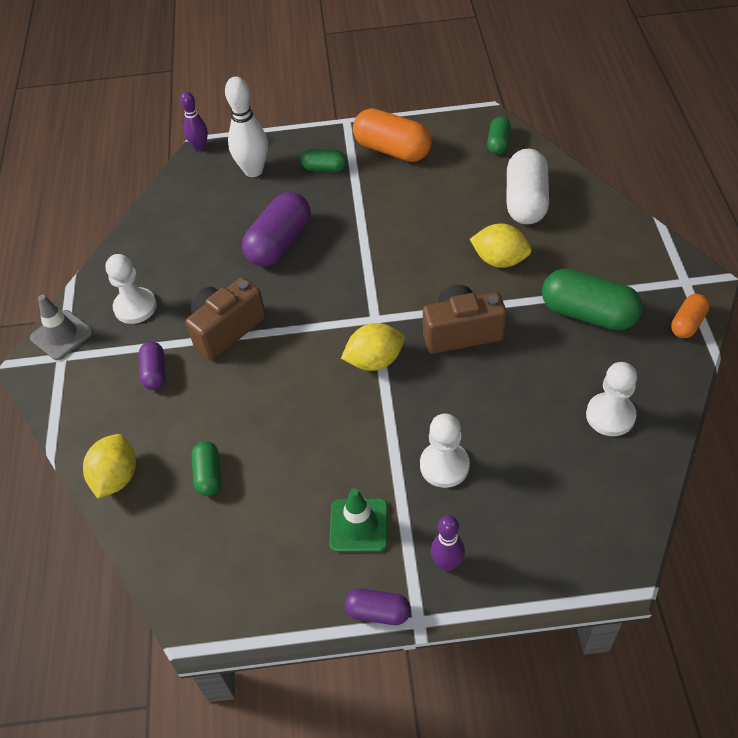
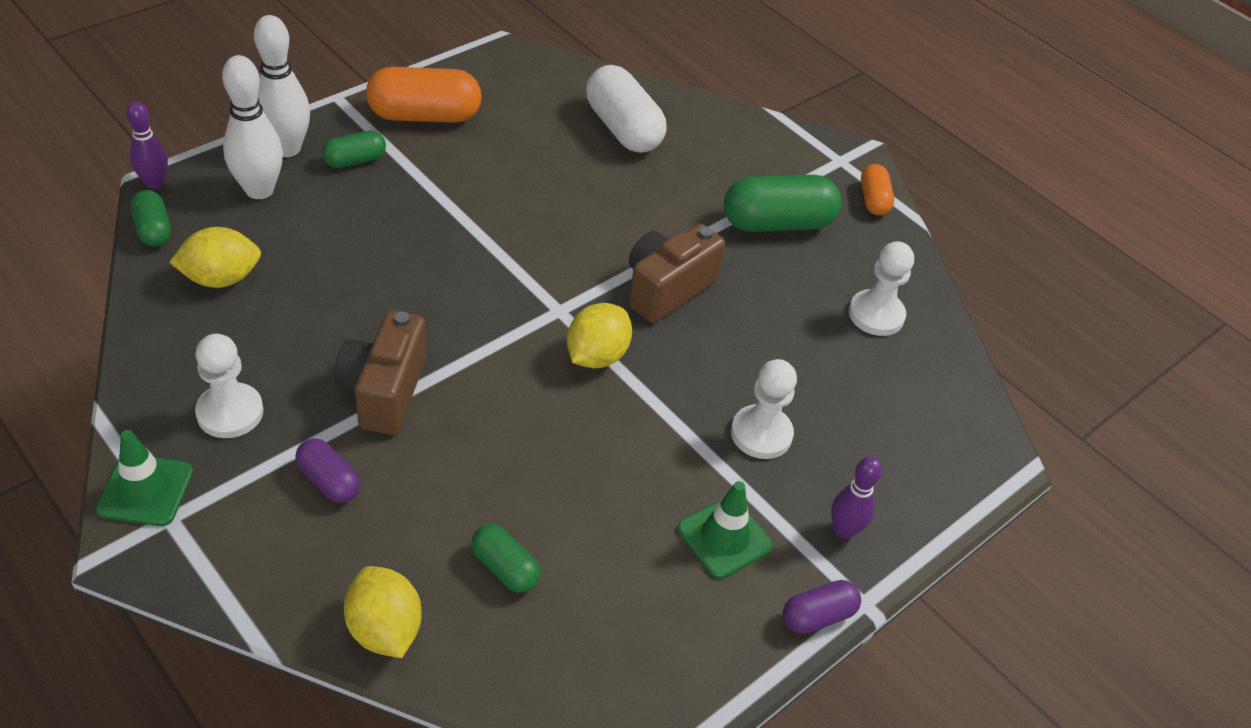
camera: 45 degrees left, 5 degrees down
(61, 335) = (145, 490): grey traffic cone -> green traffic cone
(279, 243) = (369, 266): purple capsule -> none
(289, 147) = (287, 148): none -> white bowling pin
(498, 143) = (543, 75): green capsule -> green capsule (153, 229)
(499, 260) = (645, 199): yellow lemon -> yellow lemon (221, 278)

